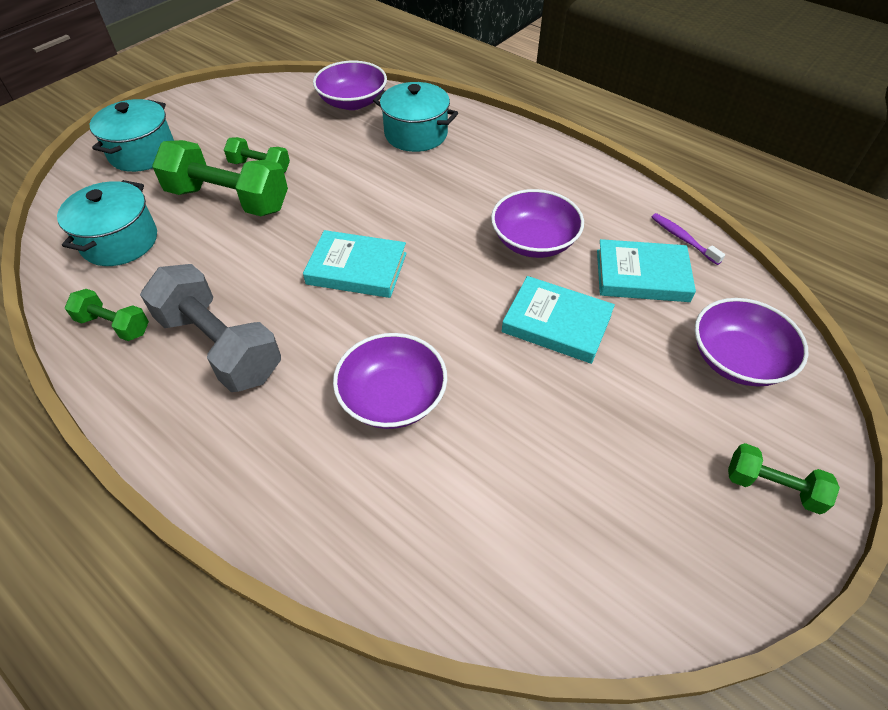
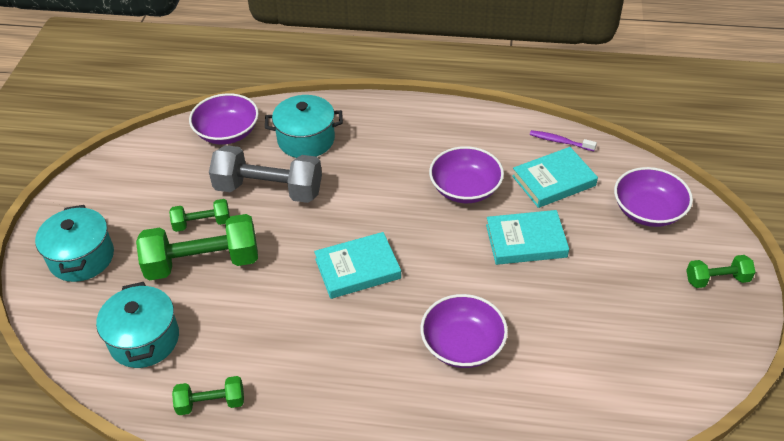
camera: 30 degrees left, 5 degrees down
(220, 346) = (310, 374): grey dumbbell -> grey dumbbell (269, 190)

